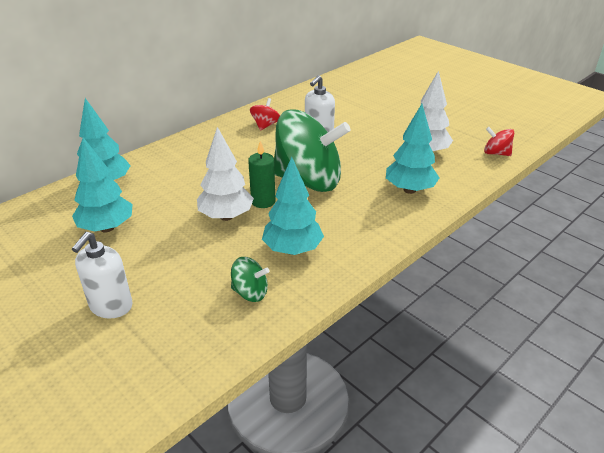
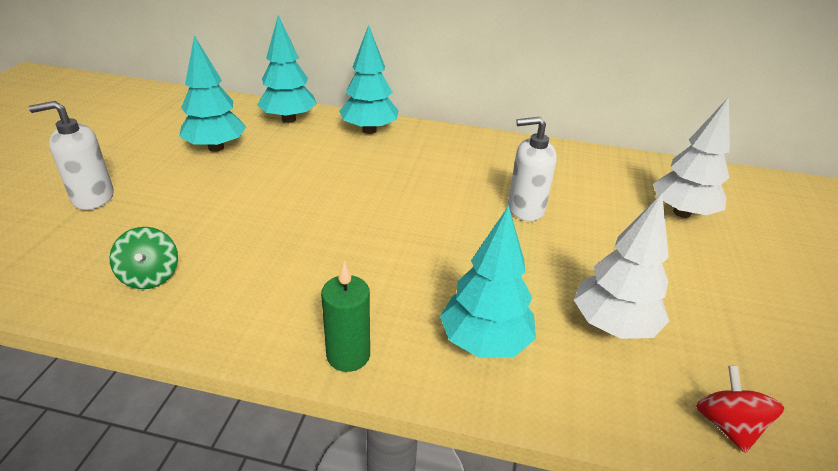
camera: 55 degrees right, 0 degrees up
(226, 216) = (286, 206): white tree -> white tree (681, 213)
(263, 201) = (336, 219): green candle -> green candle (348, 355)
(265, 125) = (501, 162): red spinning top -> none
(292, 249) = (252, 278): turquoise tree -> turquoise tree (369, 130)
(308, 181) = (413, 237): green spinning top -> none

